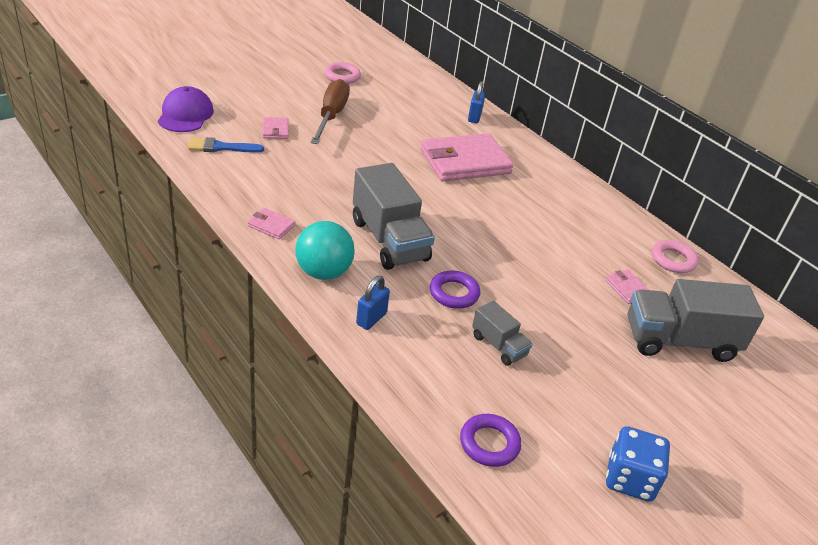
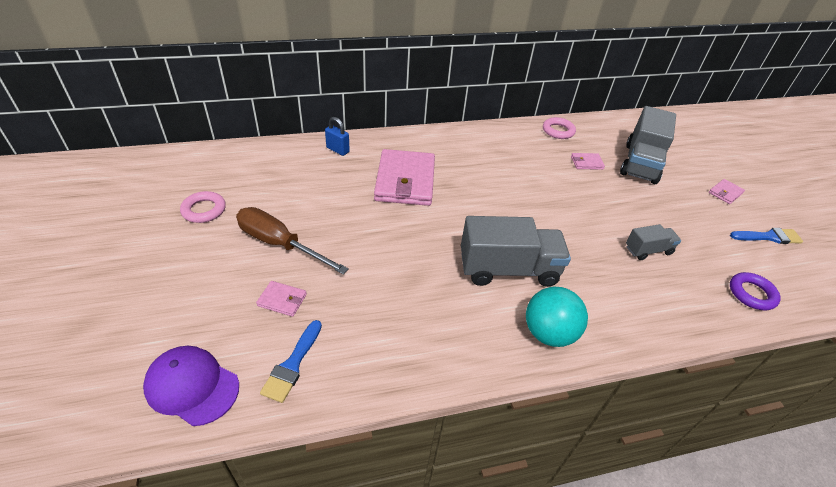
camera: 65 degrees left, 5 degrees up
(271, 225) = (465, 355): pink wallet -> pink wallet (725, 193)
(371, 319) = (616, 318): blue padlock -> none
(454, 293) = (585, 253): purple ring -> none
(630, 479) = (768, 237): blue dice -> blue brush

